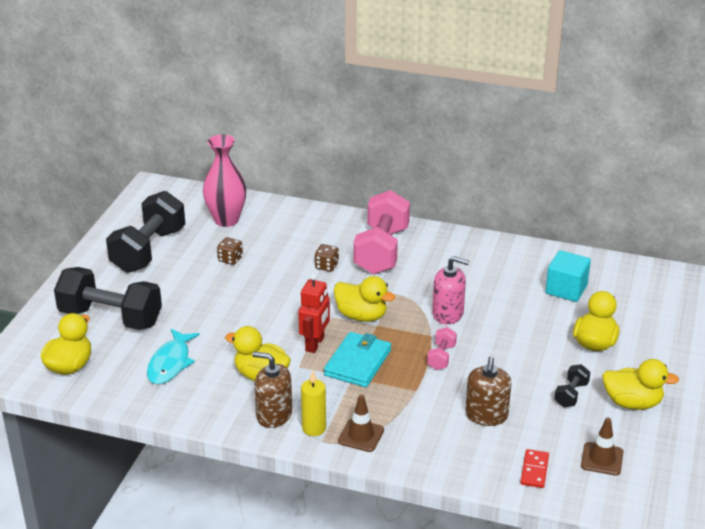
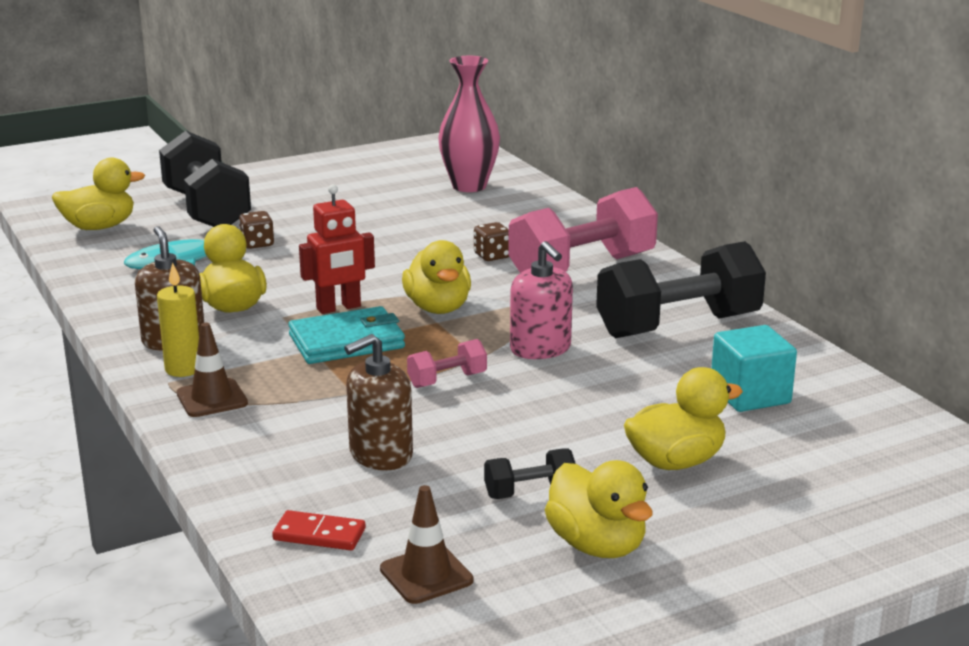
camera: 45 degrees right, 10 degrees down
(148, 250) = (346, 180): black dumbbell -> black dumbbell (678, 326)
(230, 259) = (406, 214): brown dice -> brown dice (257, 244)
(534, 470) = (319, 534): red domino -> red domino turned 45 degrees clockwise

